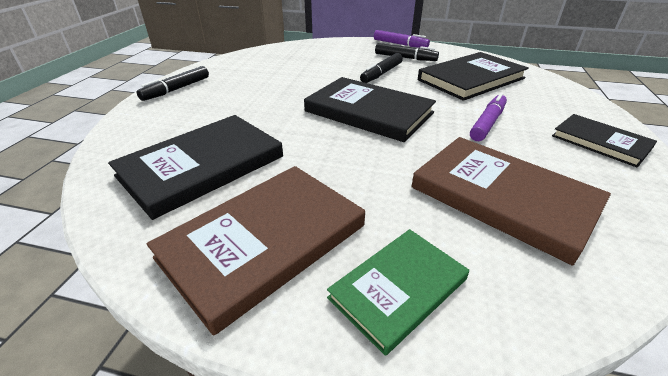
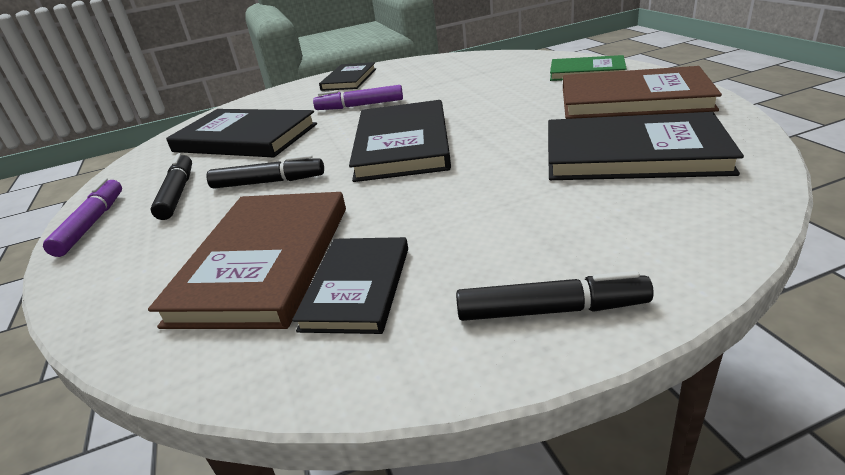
camera: 120 degrees left, 5 degrees down
(254, 70) = (357, 287): none -> black book
(502, 197) = (467, 78): brown book -> brown book (264, 262)

